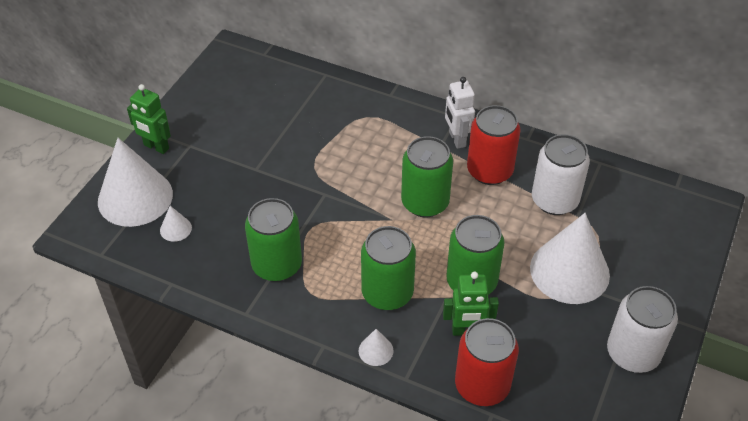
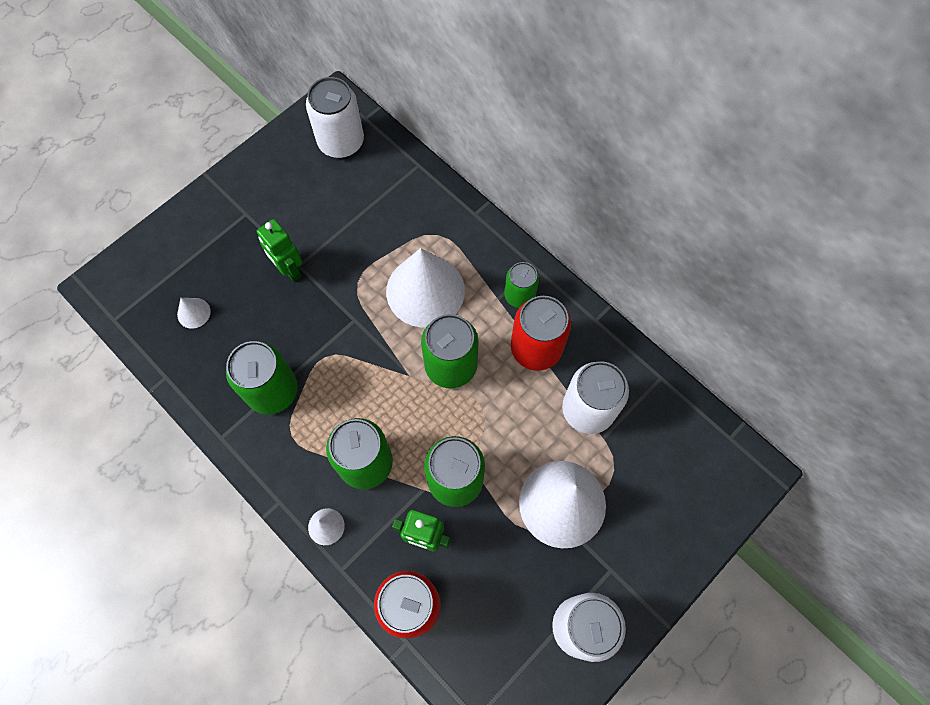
camera: 20 degrees right, 20 degrees up
(135, 197) = (170, 261): white cone -> white cone (425, 291)
(156, 147) = (212, 205): green robot -> green robot (289, 270)
(251, 75) = (341, 142): none -> white can
(457, 139) = (519, 295): white robot -> green can

